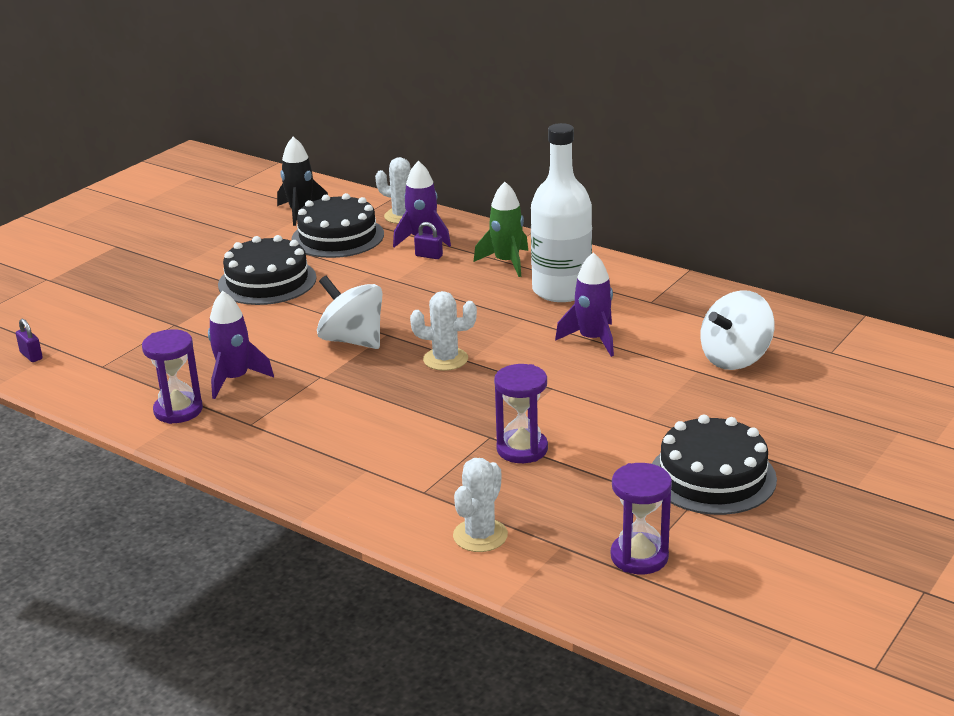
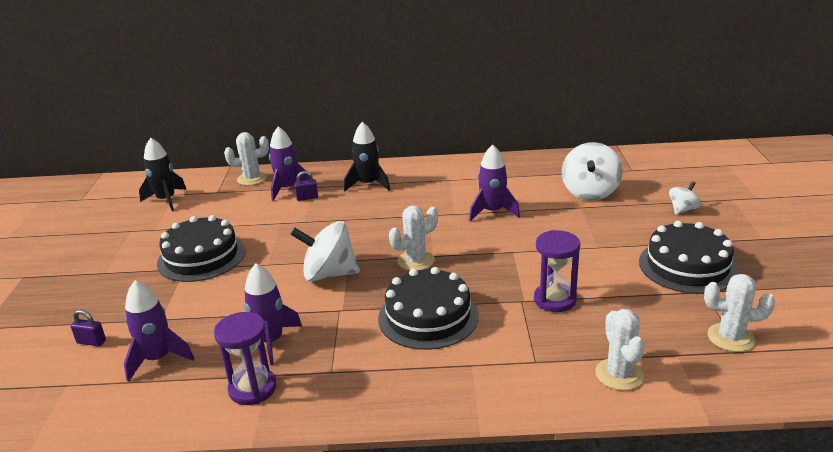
camera: 35 degrees left, 0 degrees up
(31, 356) = (40, 403): purple padlock -> purple padlock (91, 342)
(139, 357) = (158, 359): none -> purple rocket
(337, 237) = (219, 207): black cake -> black cake (428, 316)
(506, 262) = (368, 184): green rocket -> black rocket
(561, 290) = (428, 189): white bottle -> none
(639, 557) = (731, 338): purple hourglass -> white cactus
(813, 419) = (683, 210): none -> white spinning top

